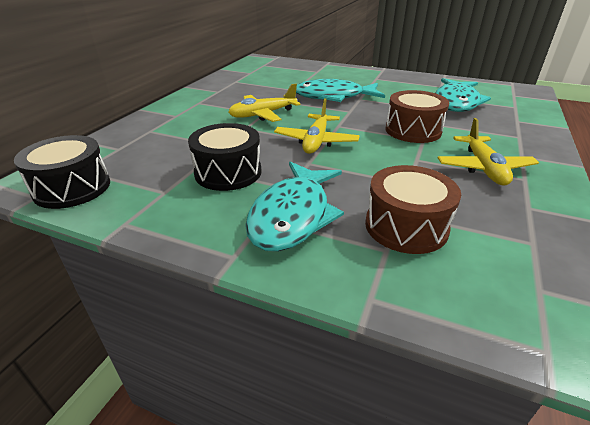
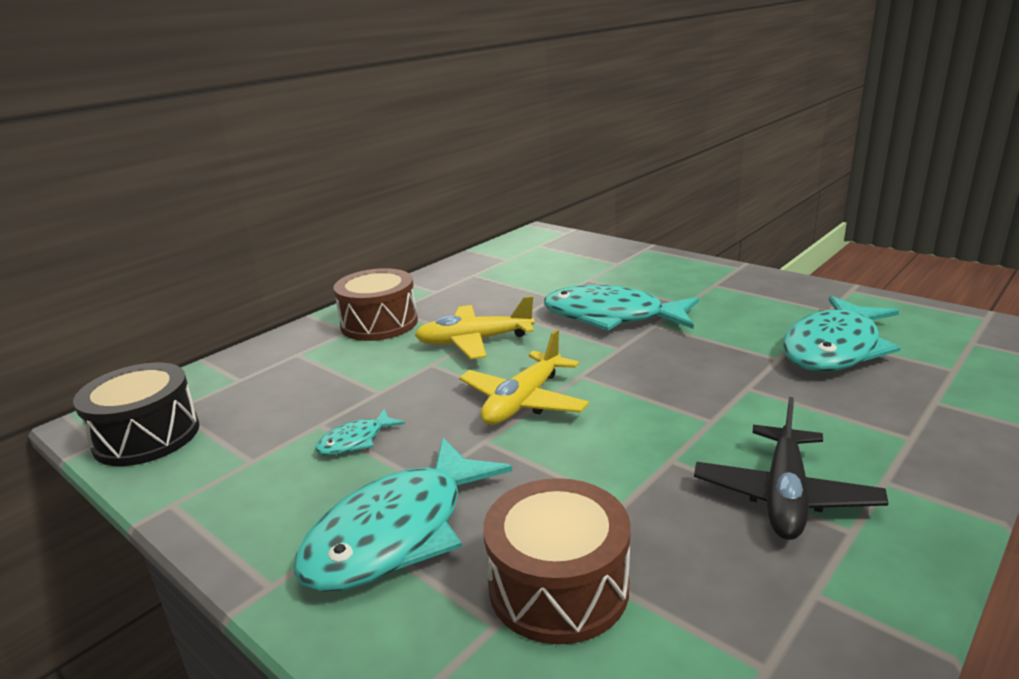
camera: 20 degrees right, 10 degrees down
(228, 172) = (355, 441): black drum -> turquoise fish
(413, 130) = (705, 400): brown drum -> brown drum (379, 323)
(483, 168) = (784, 495): yellow plane -> black plane

